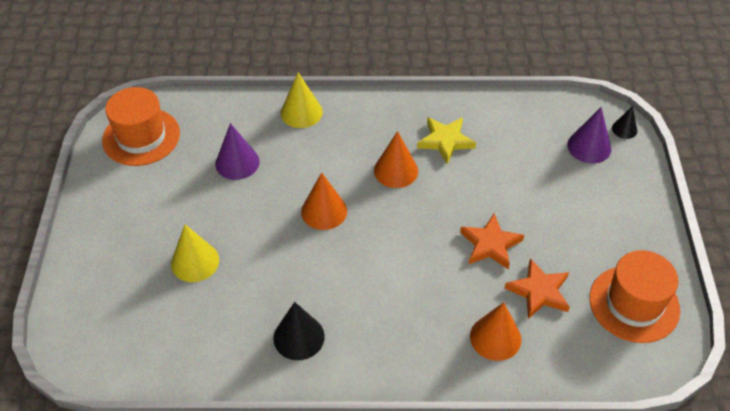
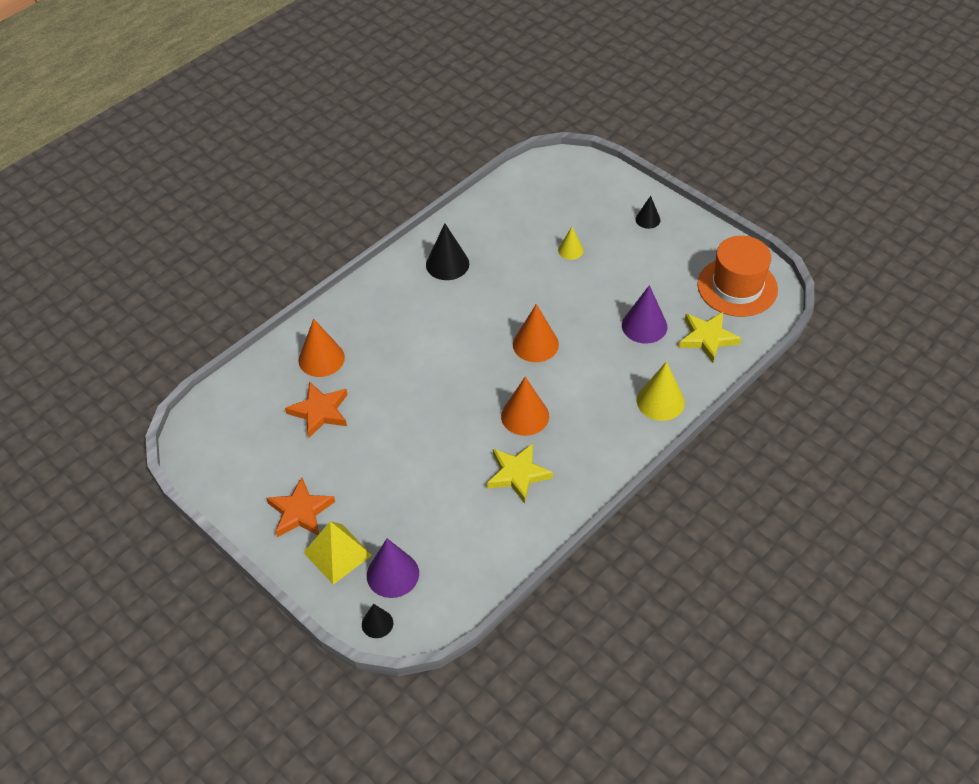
camera: 135 degrees right, 0 degrees up
(105, 236) = (648, 219): none -> black cone
(195, 262) = (570, 250): yellow cone -> yellow cone, size x0.59
(214, 123) = (707, 338): none -> yellow star
(490, 244) = (389, 417): orange star -> orange star (300, 512)
(615, 184) = (337, 554): none -> yellow pyramid
(634, 304) = (241, 457): orange hat -> none

